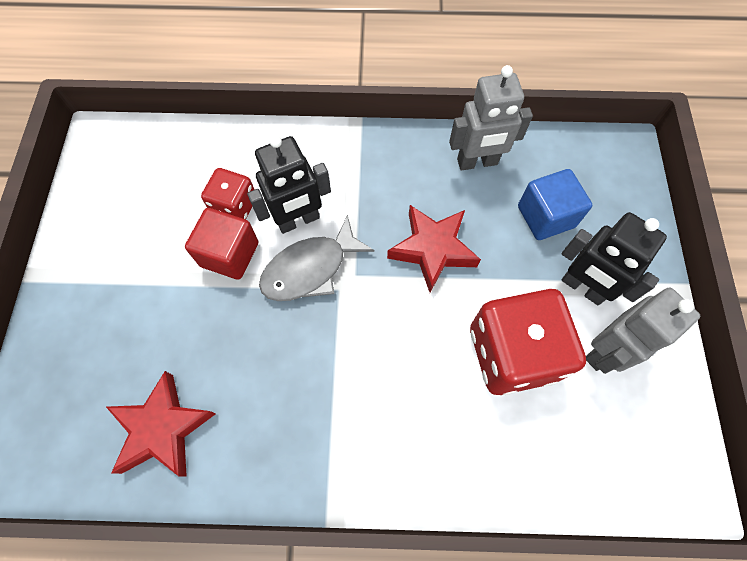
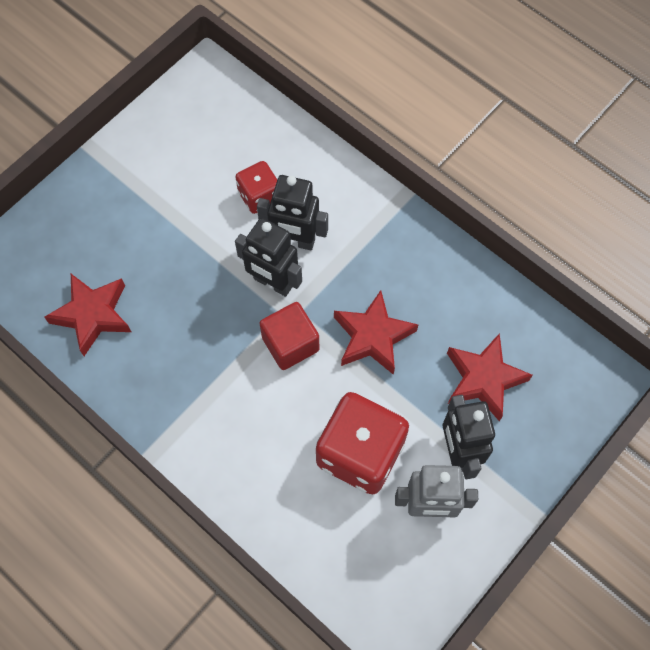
camera: 40 degrees right, 0 degrees up
(229, 254) = (227, 230): red cube -> red cube (290, 344)
(310, 269) = (273, 283): grey fish -> black robot
(477, 162) = (471, 297): grey robot -> none
(545, 216) = (483, 379): blue cube -> red star

